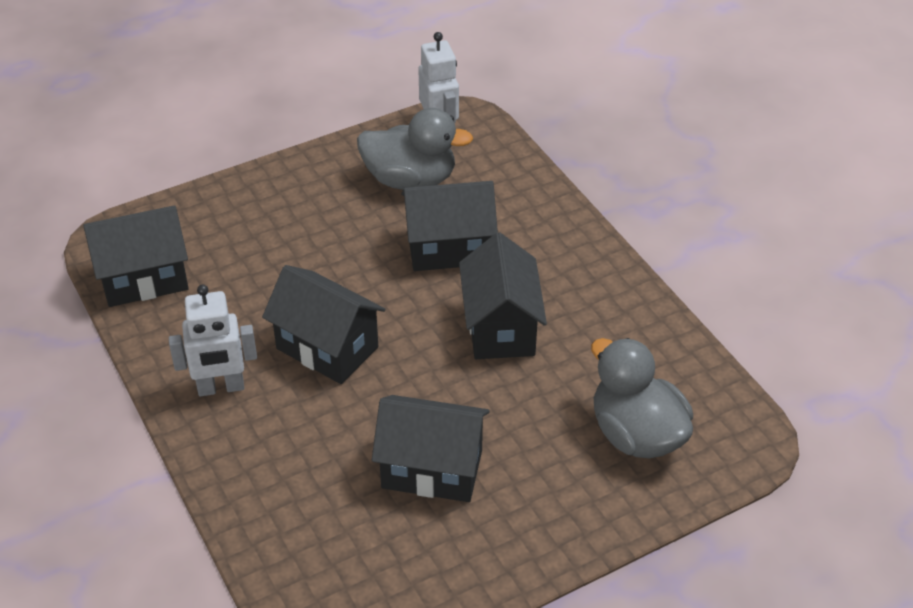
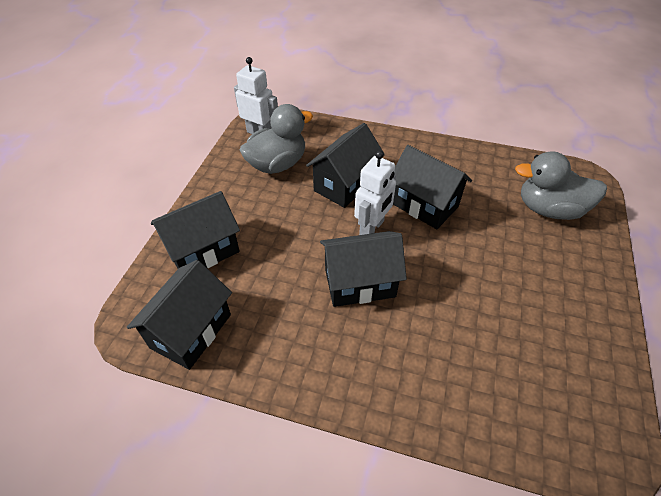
camera: 45 degrees left, 5 degrees up
(221, 388) = (334, 359): white robot -> white robot (372, 228)
(432, 469) = (503, 303): black house -> black house (203, 251)

